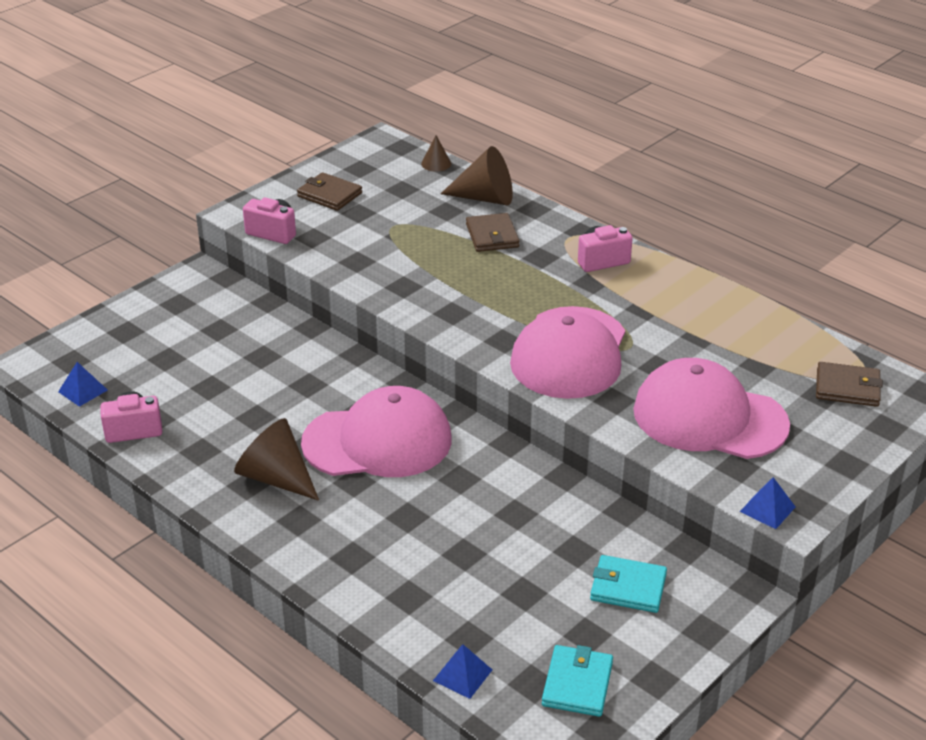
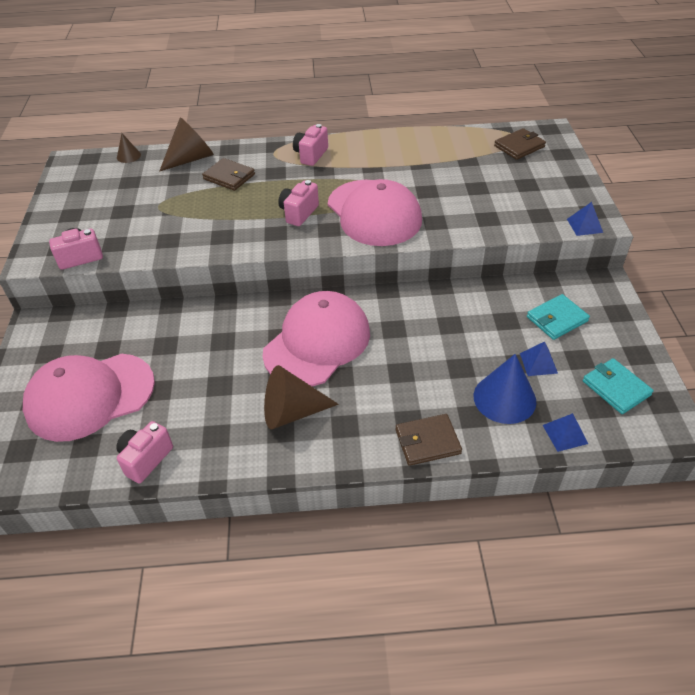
camera: 45 degrees left, 10 degrees up
(83, 391) = (63, 463): blue pyramid -> blue pyramid (538, 363)
(329, 195) = (84, 212): brown wallet -> brown wallet (427, 441)
(459, 607) = (504, 398): none -> blue cone
(500, 308) = (299, 213): none -> pink camera
(709, 417) = (489, 200): pink cap -> pink cap (89, 396)

